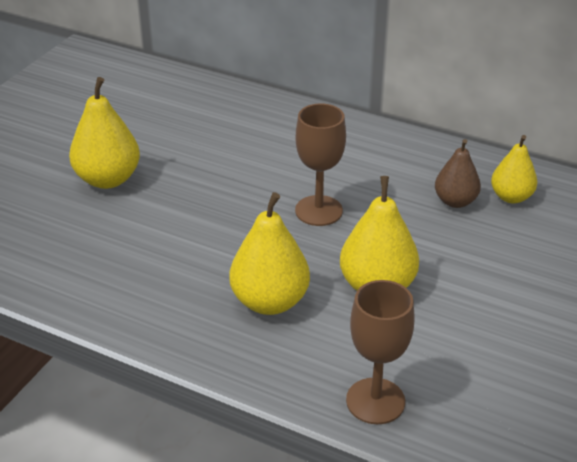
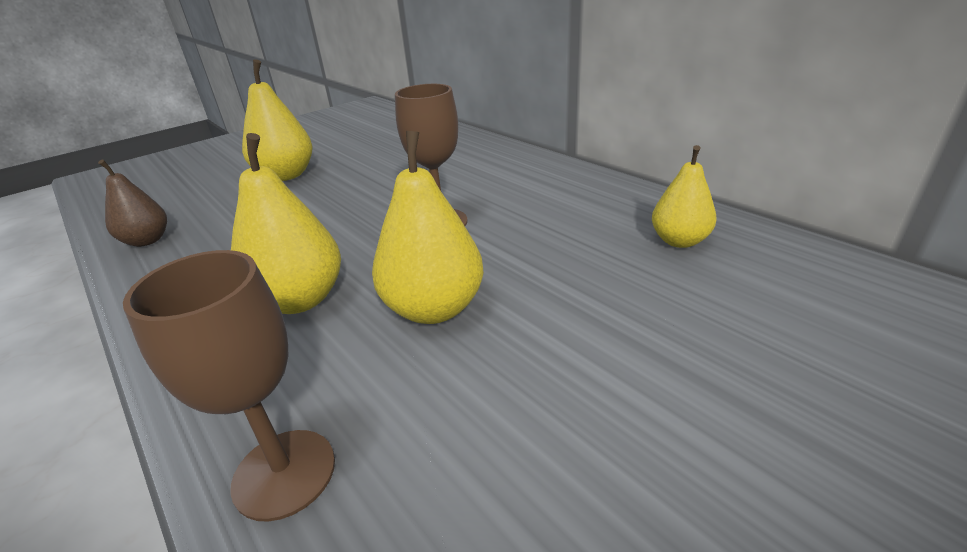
camera: 25 degrees right, 5 degrees down
(455, 201) = (602, 235): brown pear -> brown pear (147, 241)

